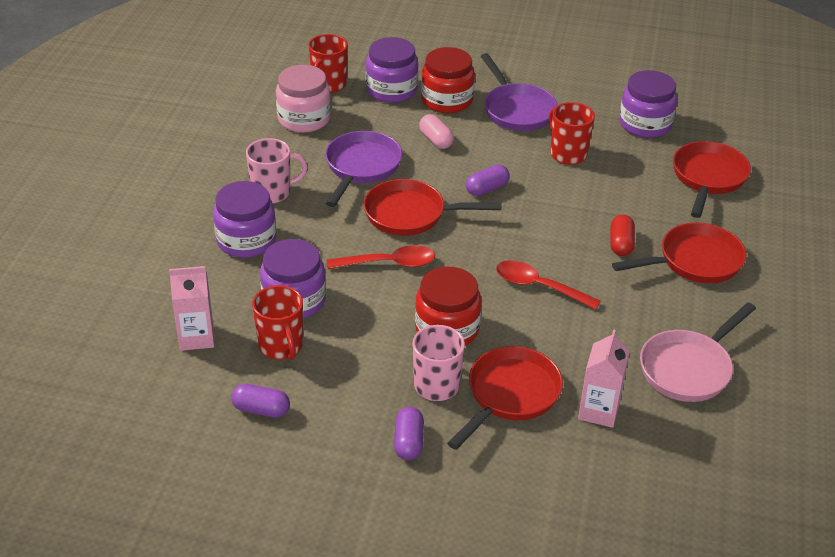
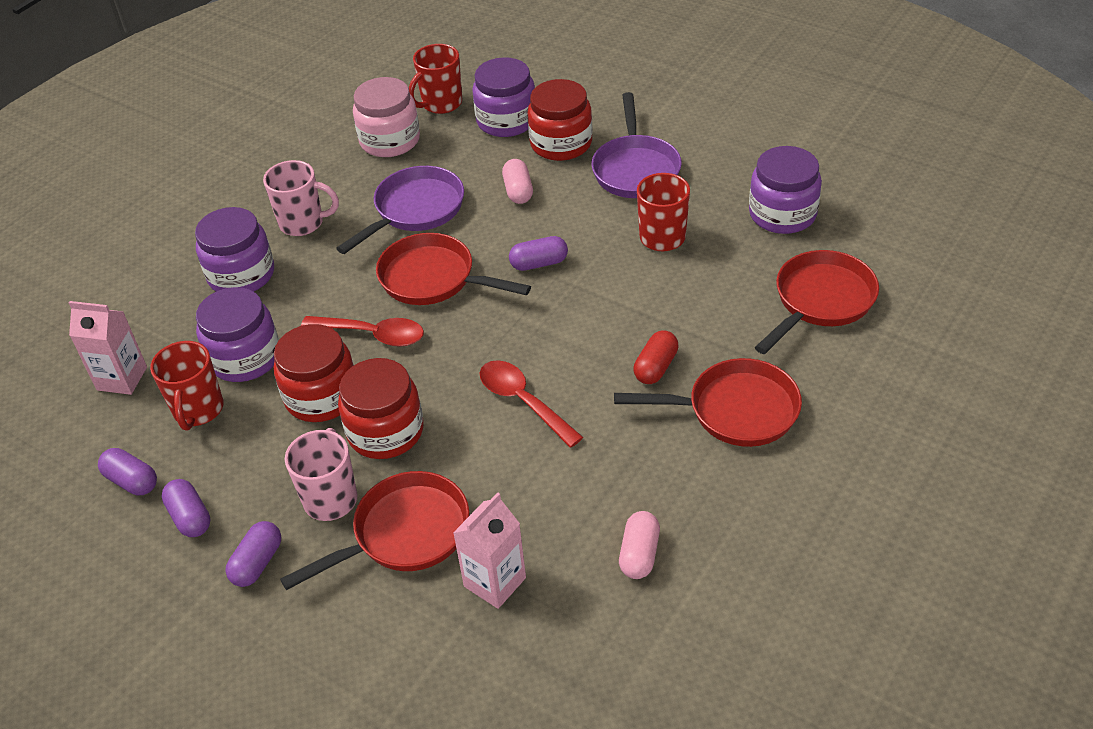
camera: 25 degrees right, 5 degrees up
(330, 424) = (190, 517): none -> purple capsule
(378, 315) = (321, 396): none -> red jar
(688, 368) = (639, 554): pink pan -> pink capsule

